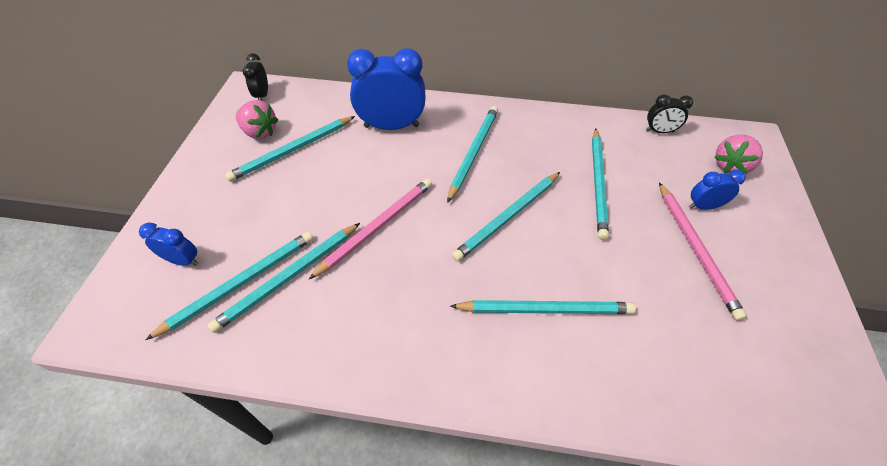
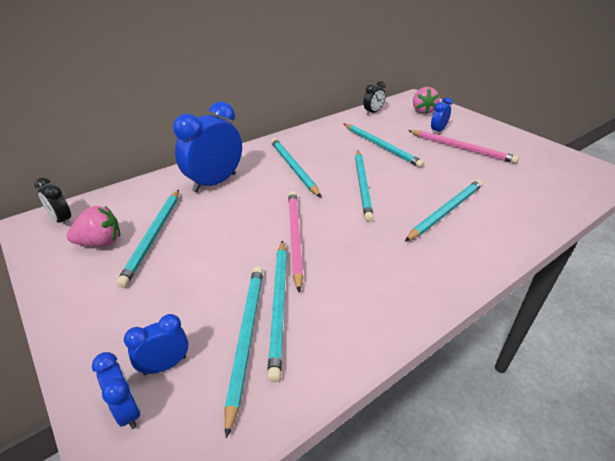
camera: 45 degrees left, 15 degrees down
(137, 273) = (127, 410): none -> blue clock

